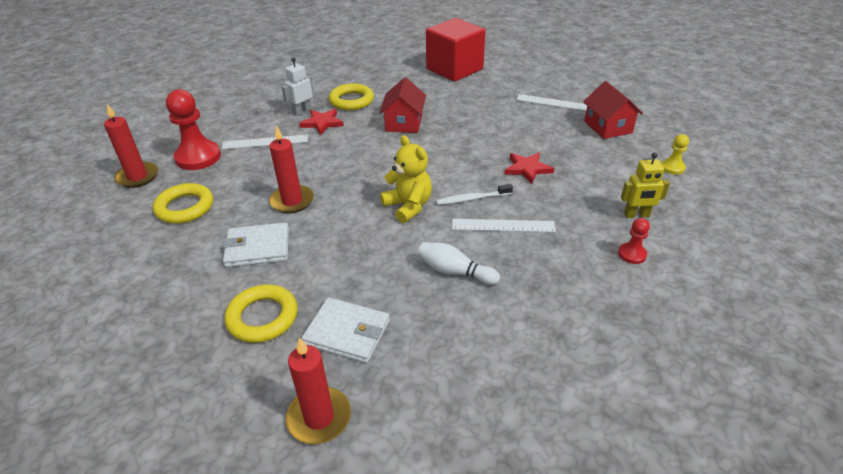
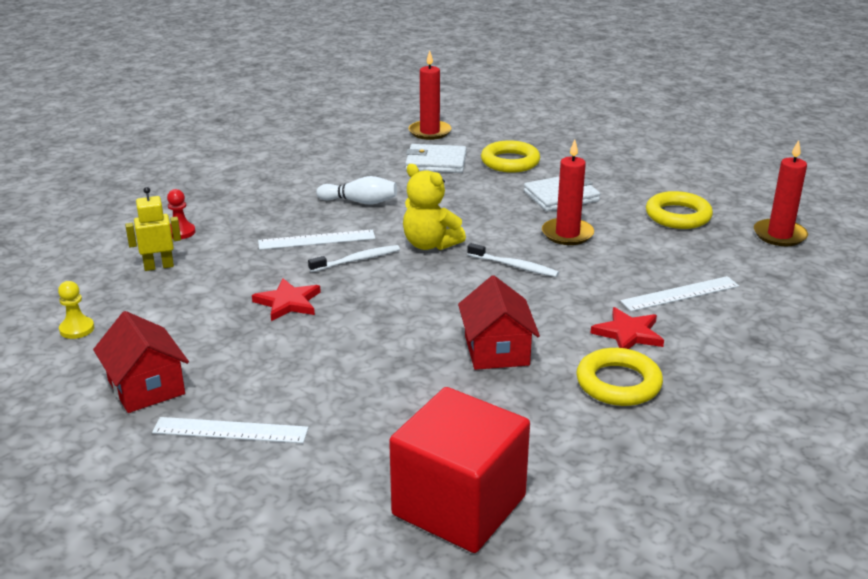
camera: 165 degrees right, 10 degrees down
(198, 157) = (742, 264): red pawn -> none
(302, 111) = (682, 350): white robot -> none
(355, 177) = (514, 266): none -> white toothbrush

